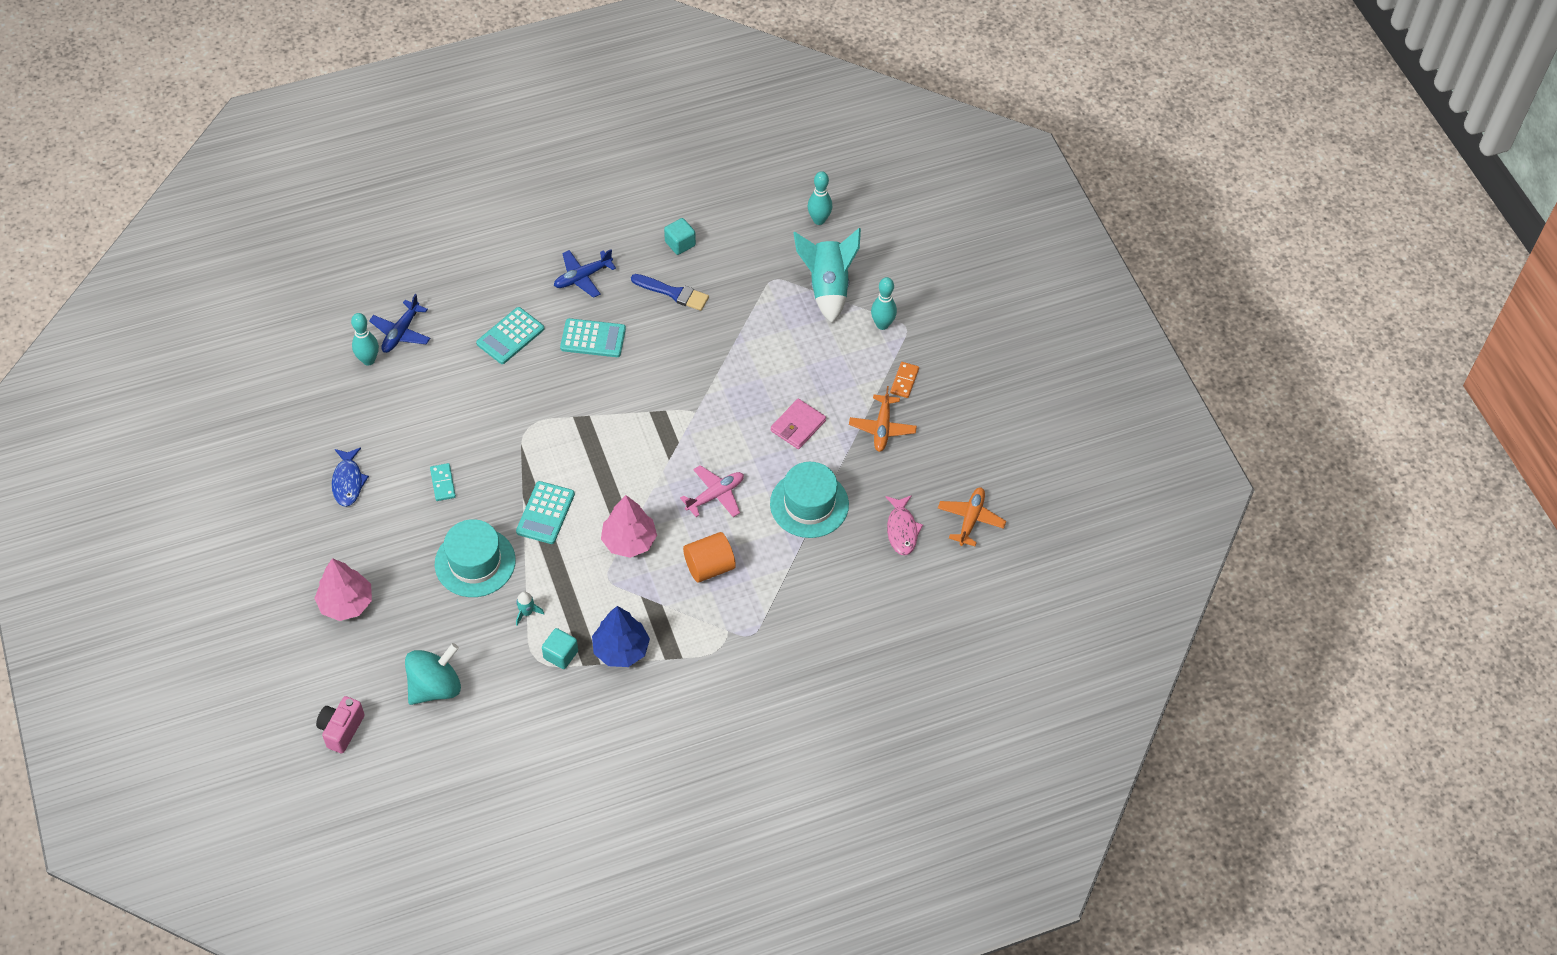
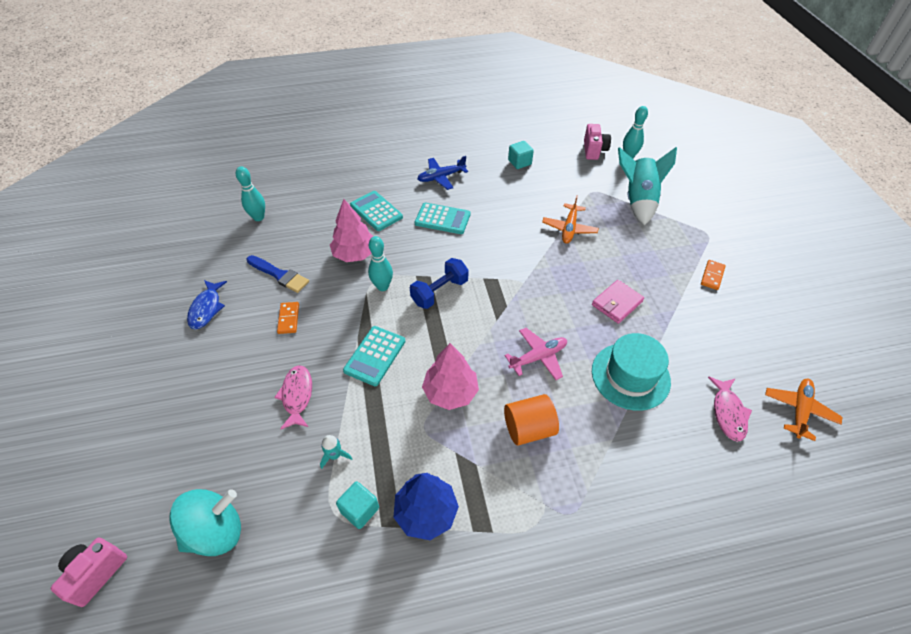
camera: 10 degrees right, 5 degrees down
(346, 603) = (160, 422): pink tree -> pink tree (355, 254)
(401, 333) = (290, 201): blue plane -> none
(443, 483) = (289, 319): turquoise domino -> orange domino
(475, 562) = (297, 396): turquoise hat -> pink fish
(510, 336) = (376, 211): turquoise calculator -> turquoise calculator turned 90 degrees clockwise
(603, 433) = (439, 292): none -> blue dumbbell
(673, 293) = (511, 193): blue brush -> blue brush (279, 275)
(775, 214) = (594, 150): none -> pink camera
(882, 324) = (687, 231): turquoise bowling pin -> turquoise bowling pin (382, 286)
(882, 428) = (696, 313): orange plane -> orange plane (569, 228)

